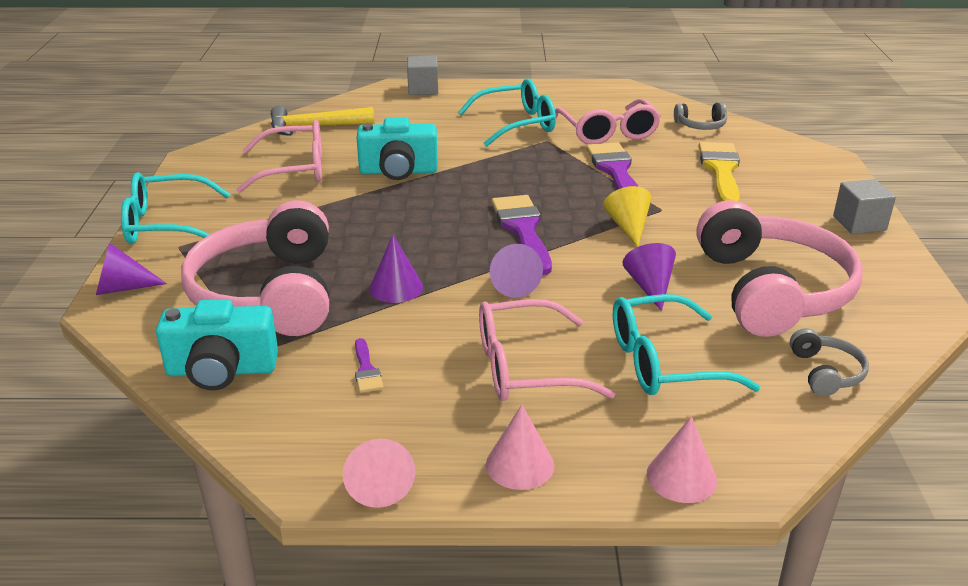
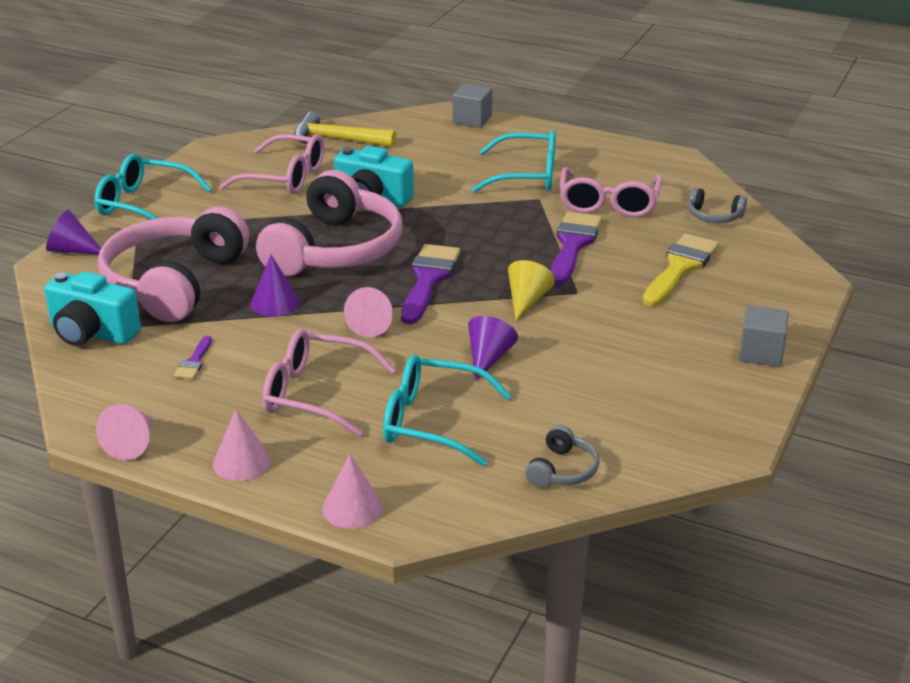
camera: 25 degrees right, 0 degrees up
(513, 284) = (372, 324): purple cone -> pink cone
(772, 290) = (596, 390): pink headphones -> pink headphones (335, 249)

